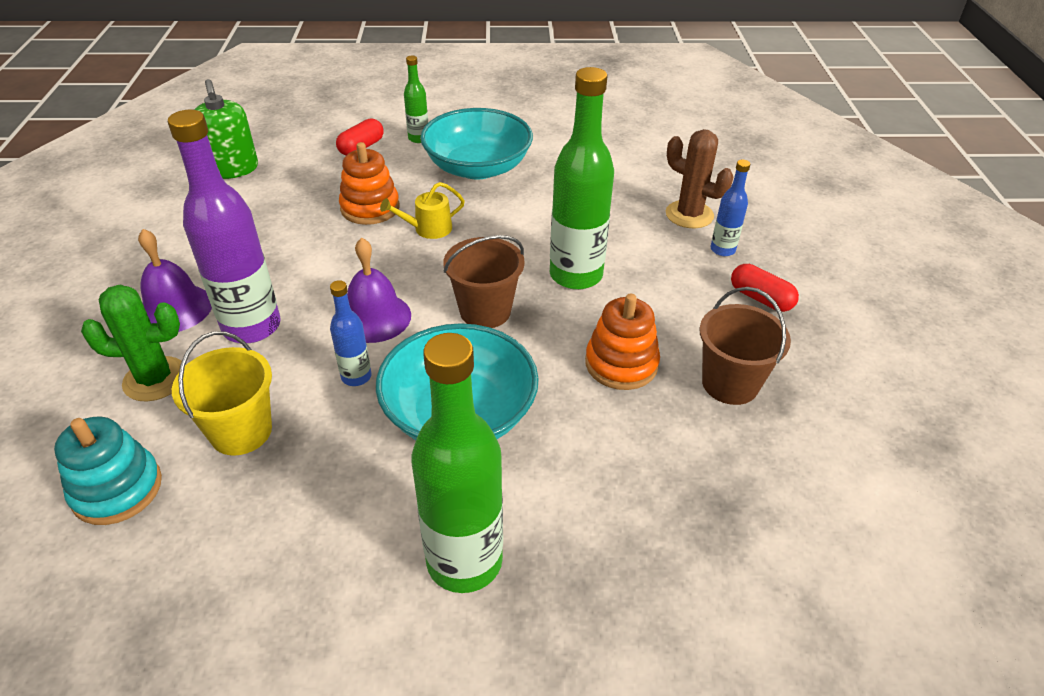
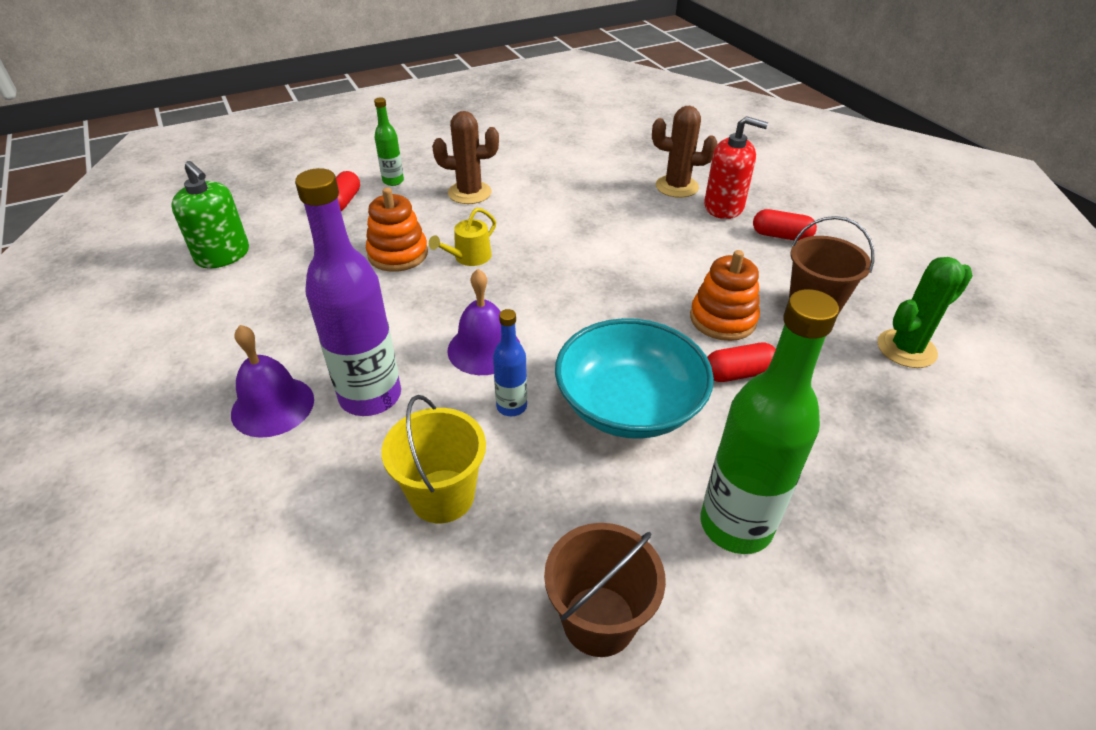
camera: 25 degrees left, 0 degrees up
(117, 489) = (359, 601): turquoise stacking toy -> none
(155, 379) = (309, 480): green cactus -> green cactus (906, 349)
(477, 167) = (469, 193): turquoise bowl -> brown cactus
(485, 311) = (578, 312): brown bucket -> brown bucket (599, 620)
(576, 275) = (628, 260): green bottle -> none
(590, 422) = (738, 373): none -> red capsule
(722, 250) = (724, 207): blue bottle -> red soap dispenser

